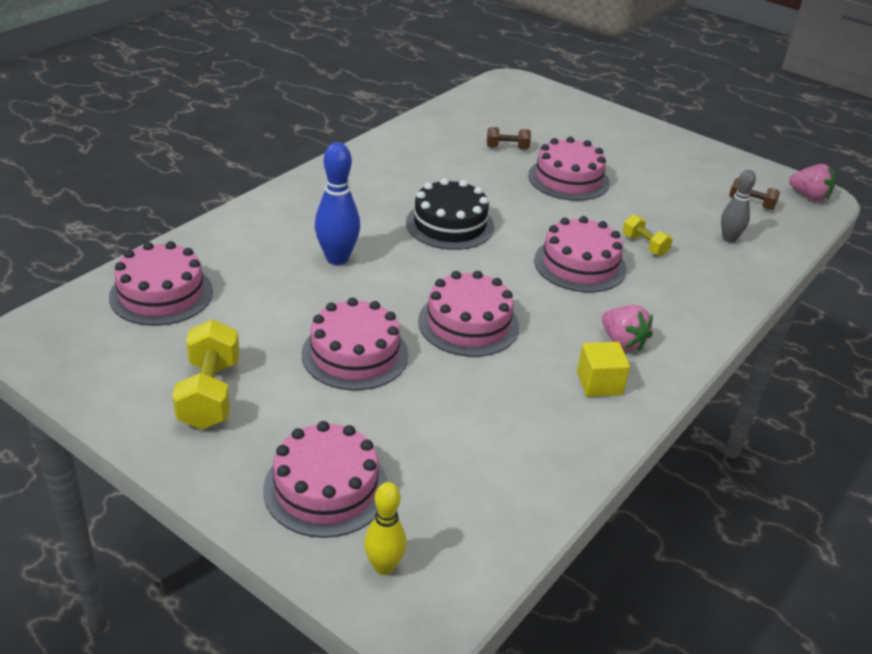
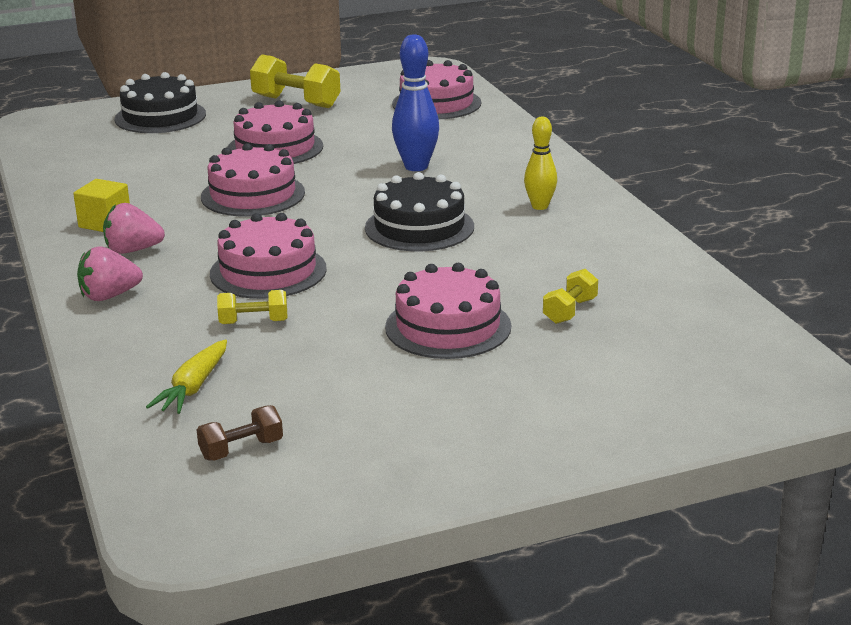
camera: 125 degrees right, 10 degrees down
(326, 488) = (160, 116): pink cake -> black cake
(384, 566) = (78, 119): yellow bowling pin -> yellow bowling pin (540, 206)
(507, 148) = (570, 311): brown dumbbell -> yellow dumbbell
(729, 239) = (193, 387): grey bowling pin -> yellow carrot
(809, 196) = (195, 521): pink strawberry -> pink strawberry (109, 296)

